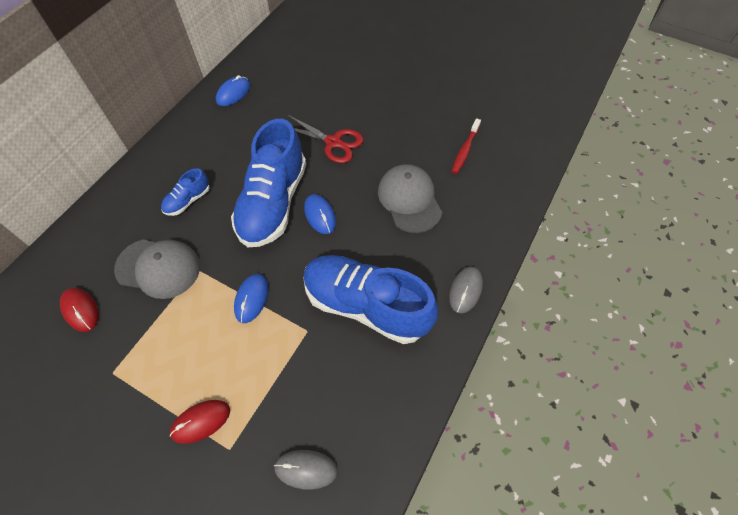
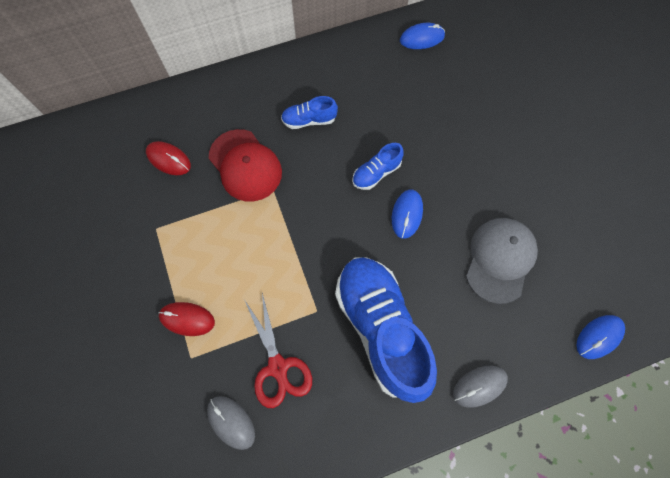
camera: 40 degrees right, 10 degrees up
(81, 310) = (168, 159): red mouse -> red mouse turned 60 degrees counterclockwise
(158, 268) = (245, 165): grey cap -> red cap
(251, 299) = (295, 248): blue mouse -> blue mouse (599, 337)
(273, 203) = (376, 173): blue shoe -> blue shoe, size x0.44
(333, 142) = (474, 151): red scissors -> red scissors (278, 367)
(465, 150) = (598, 249): red toothbrush -> none

